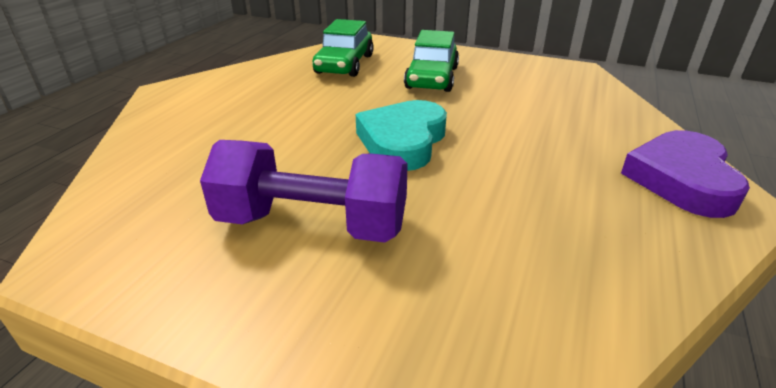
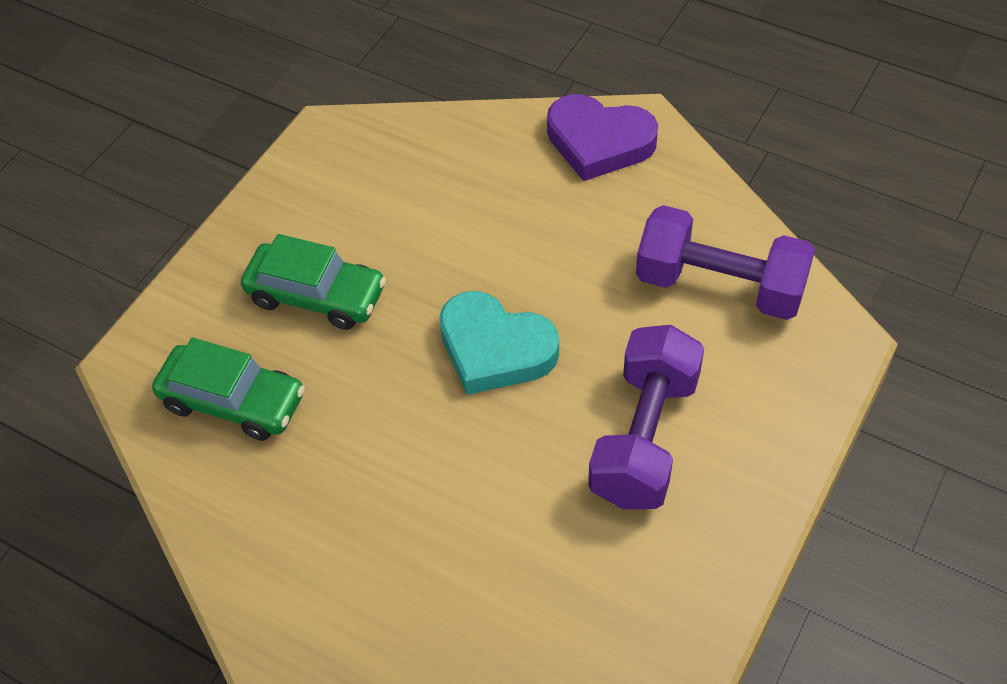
camera: 80 degrees left, 20 degrees up
(533, 275) = (720, 285): none -> purple dumbbell

